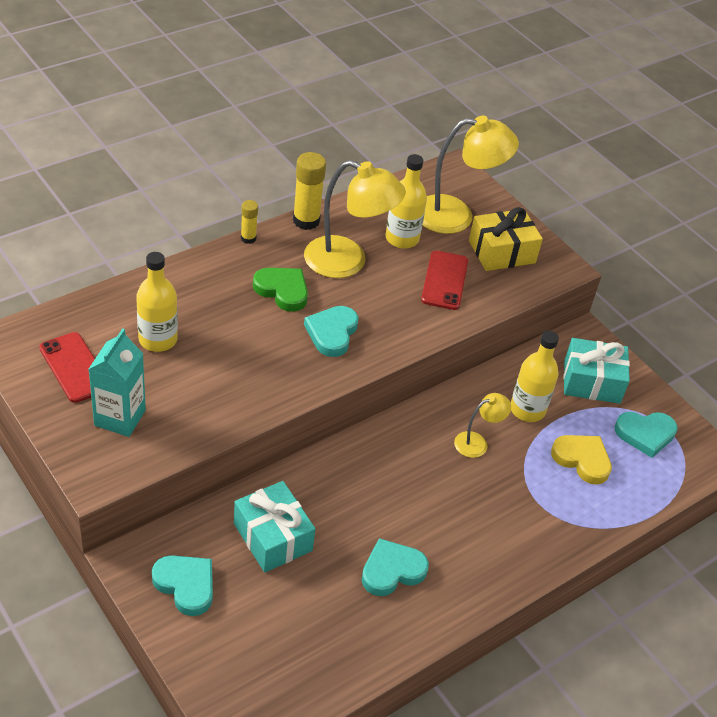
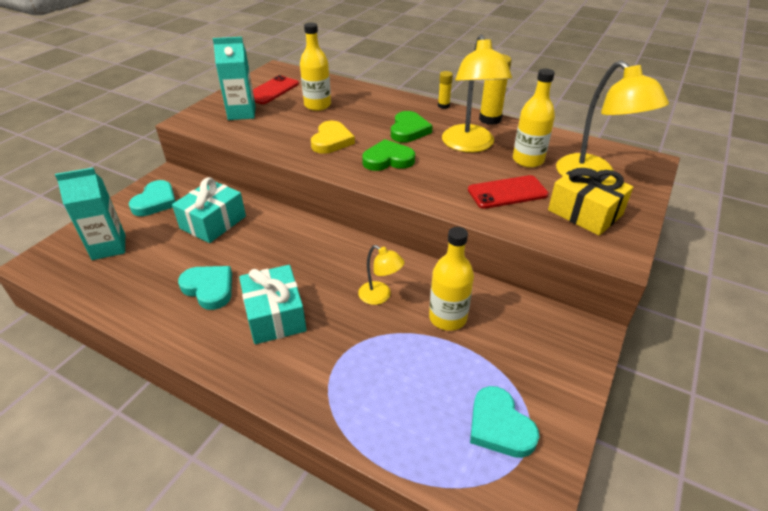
camera: 70 degrees right, 5 degrees down
(258, 651) = (109, 247): none -> turquoise carton
(332, 333) = (388, 160): turquoise heart -> green heart
(582, 460) = (417, 378): yellow heart -> yellow heart (331, 141)
(592, 382) = (530, 355): turquoise gift -> turquoise gift (275, 315)

